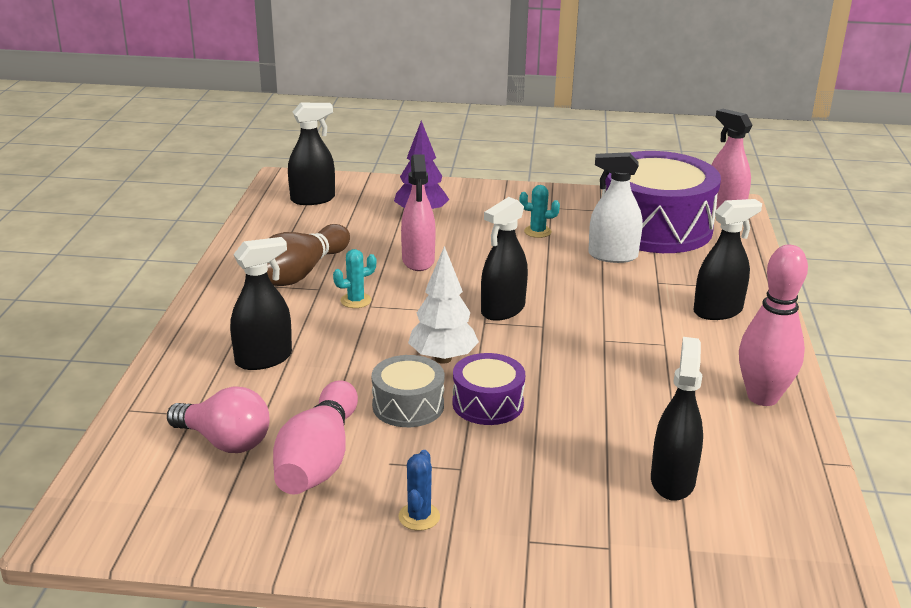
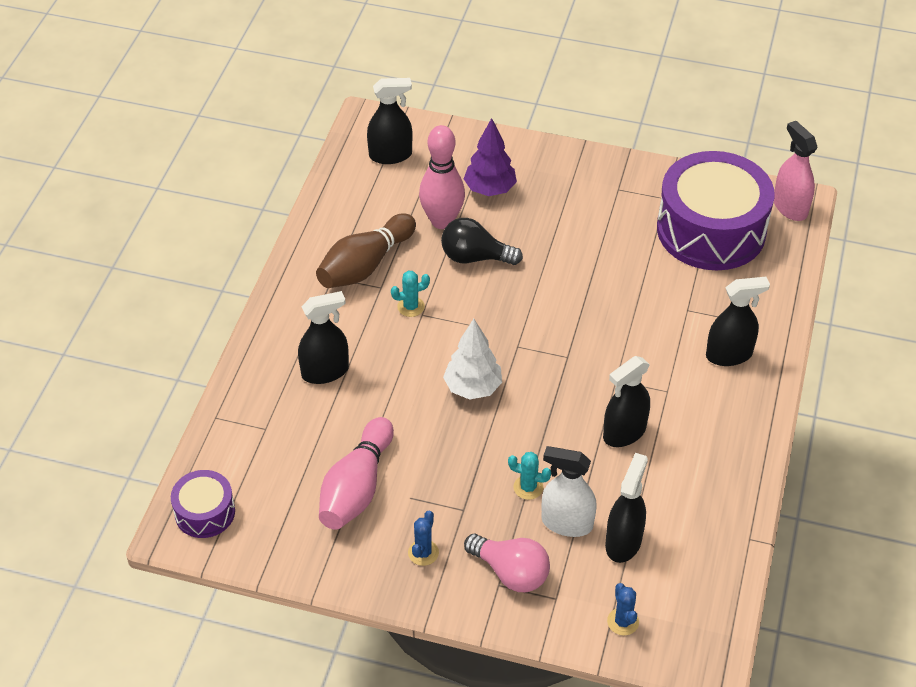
camera: 10 degrees right, 20 degrees up
(225, 441) = (288, 460): pink light bulb -> pink light bulb (511, 572)
(408, 405) = (434, 439): grey drum -> none
(418, 260) = (475, 257): pink spray bottle -> black light bulb
(488, 403) = (499, 444): purple drum -> purple drum (205, 512)
(503, 310) = (537, 332): black spray bottle -> black spray bottle (624, 432)
(537, 232) = (595, 226): turquoise cactus -> turquoise cactus (528, 487)
(612, 256) = (656, 269): white spray bottle -> white spray bottle (567, 523)
(707, 563) = (623, 621): none -> blue cactus
(762, 397) = (728, 463): pink bowling pin -> pink bowling pin (442, 221)

